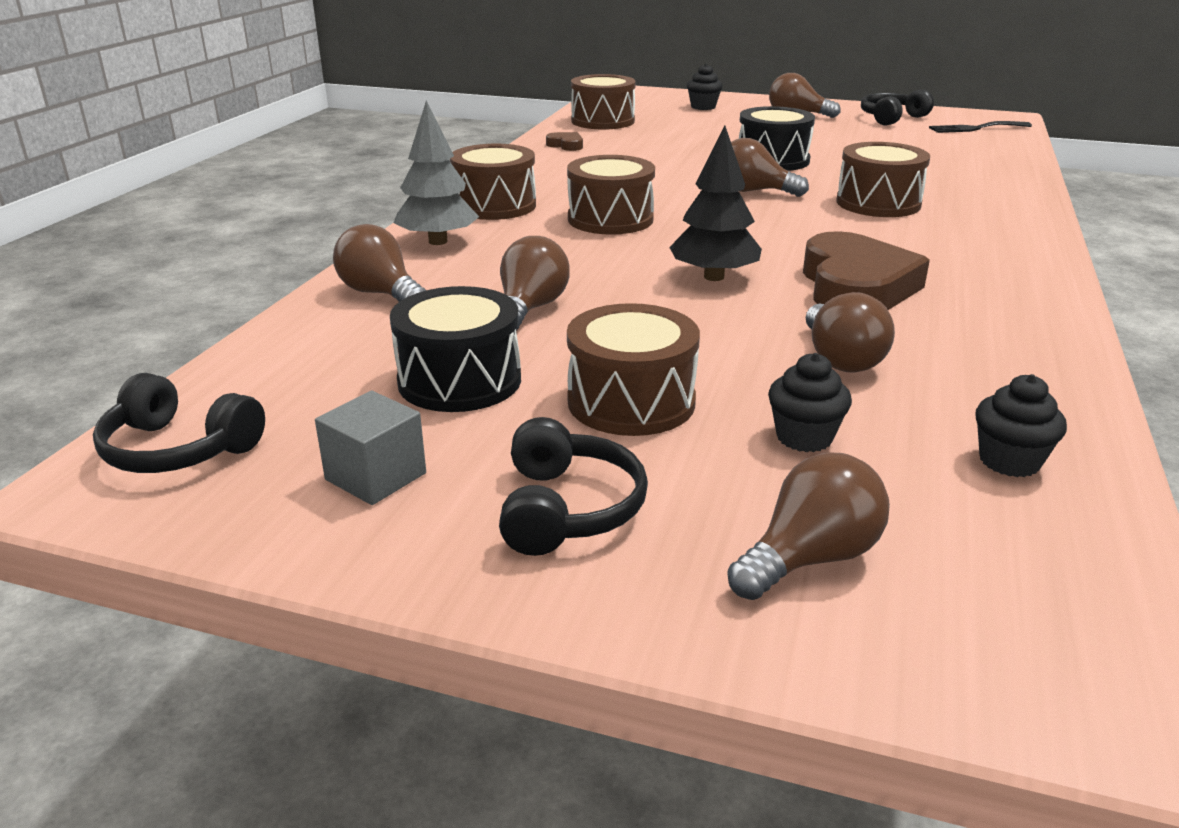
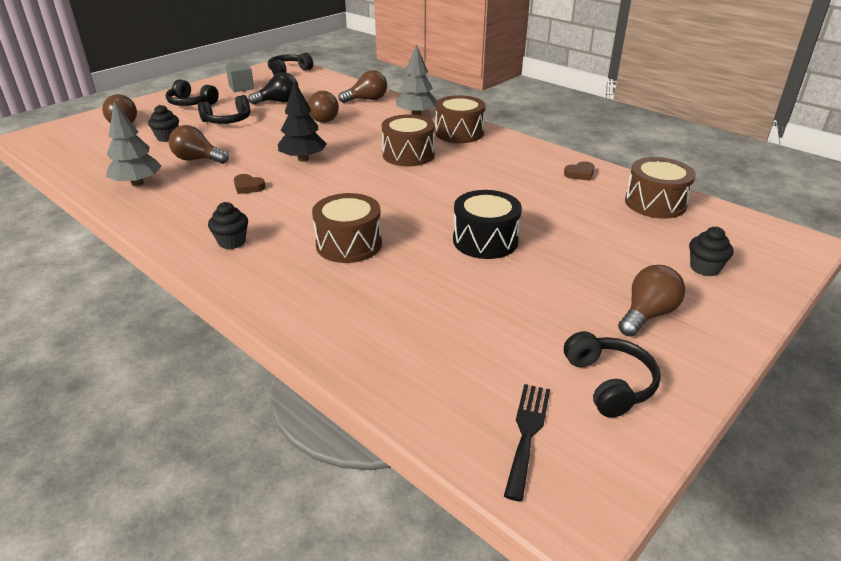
camera: 115 degrees right, 5 degrees up
(459, 381) = (279, 102): black drum -> black light bulb
(631, 402) = (228, 120): brown drum -> black headphones
(753, 191) = (416, 208): brown light bulb -> none
(856, 286) = (248, 187): brown heart -> brown heart, size x0.43
(998, 376) = (137, 183): none -> grey tree
(1009, 461) = (102, 162): black cupcake -> black cupcake (232, 242)

